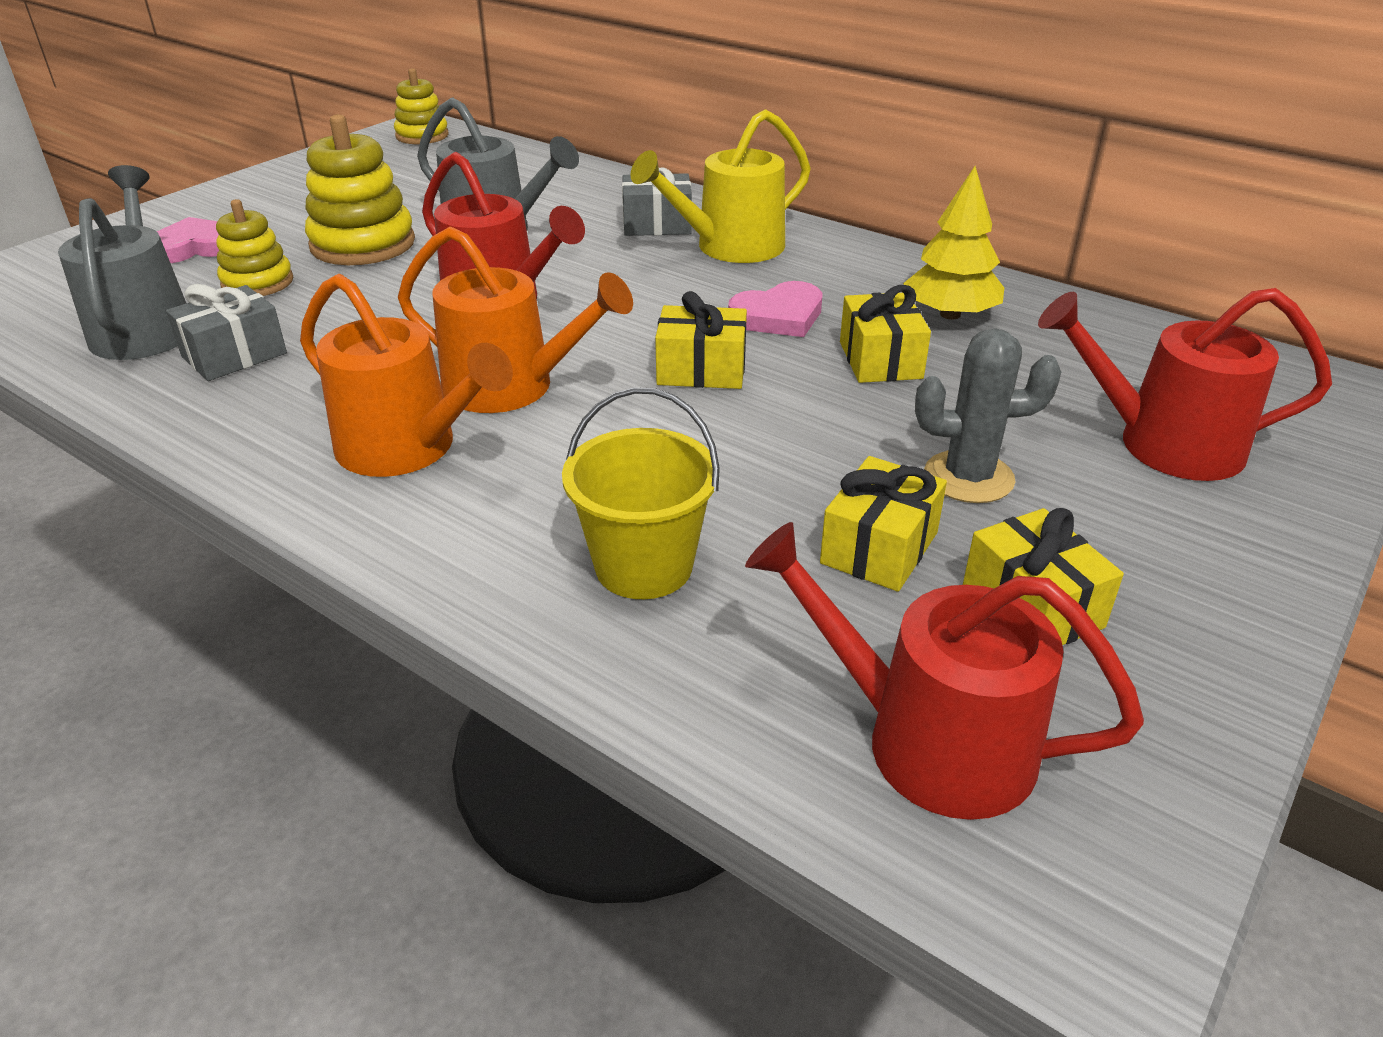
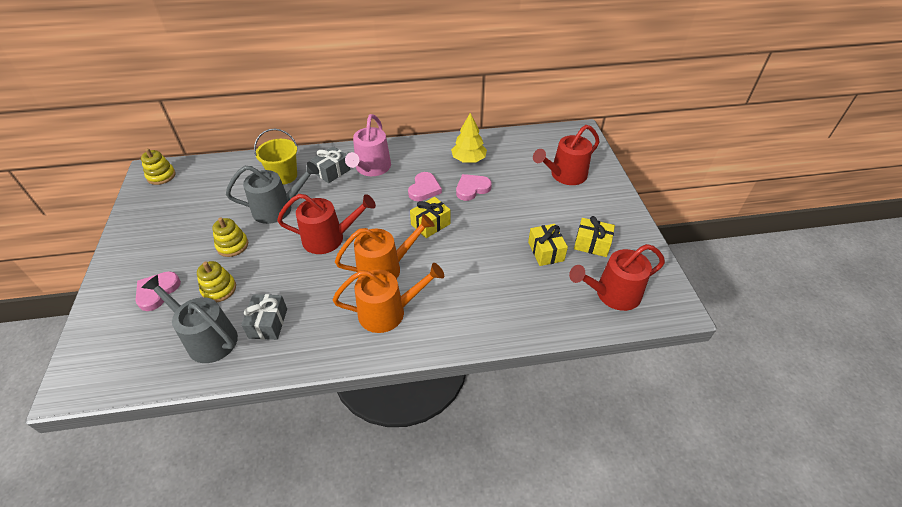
camera: 45 degrees left, 10 degrees up
(363, 244) = (232, 245): yellow stacking toy -> yellow stacking toy, size x0.63
(644, 566) = (504, 298): yellow bucket -> yellow bucket (284, 176)
(730, 247) = (371, 168): yellow watering can -> pink watering can
(880, 360) = (472, 189): yellow gift -> pink heart
(968, 477) = (538, 215): grey cactus -> none

